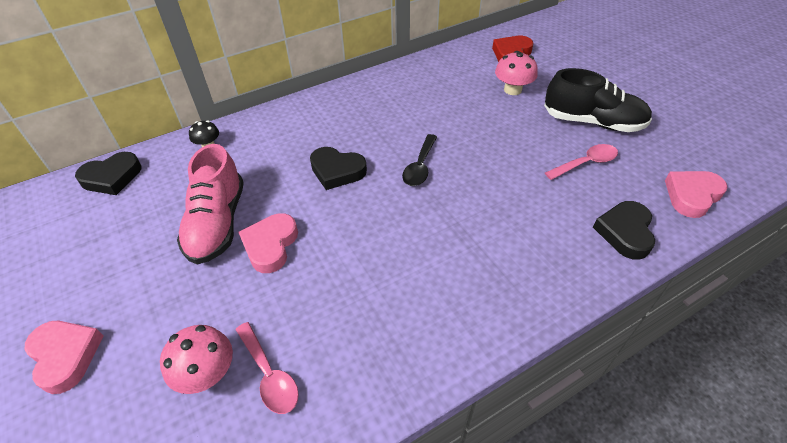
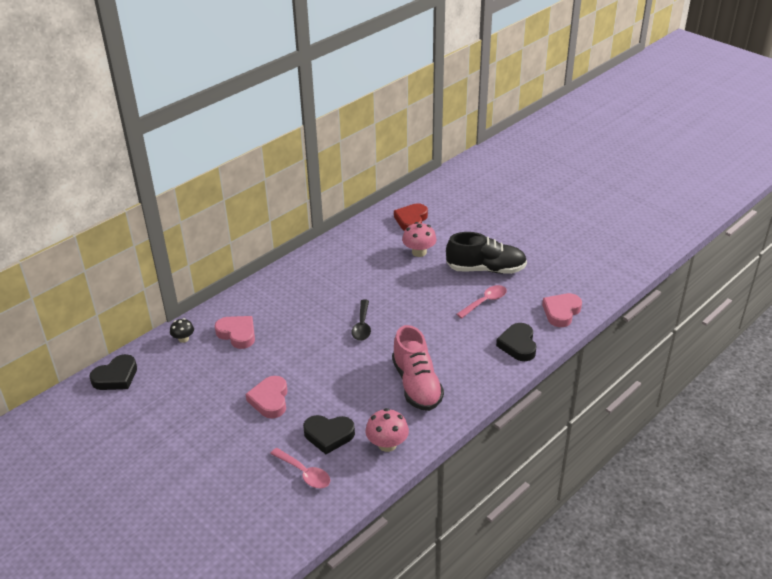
camera: 15 degrees left, 10 degrees down
(65, 356) = (158, 492): pink heart -> pink heart (237, 334)
(207, 373) = (262, 481): pink mushroom -> pink mushroom (387, 444)
(217, 223) = (222, 393): pink shoe -> pink shoe (416, 385)
(337, 171) = (298, 340): black heart -> black heart (328, 435)

